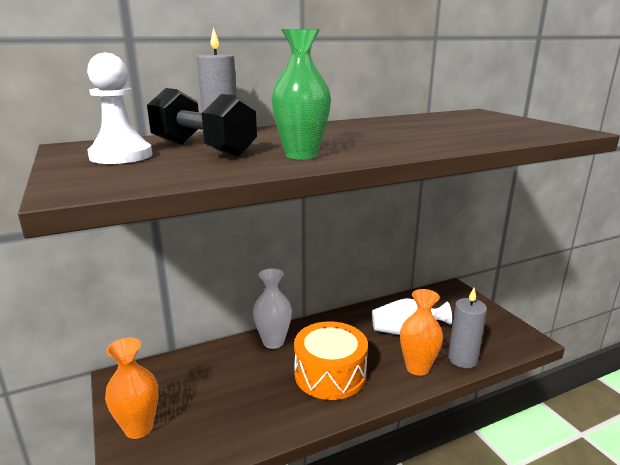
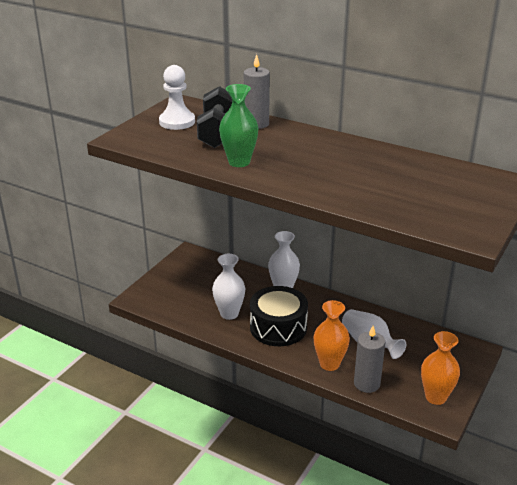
camera: 55 degrees right, 10 degrees up
(139, 428) = (164, 281): orange vase -> orange vase (435, 397)
(269, 399) = (229, 314): none -> white vase
(330, 374) = (278, 327): orange drum -> black drum

